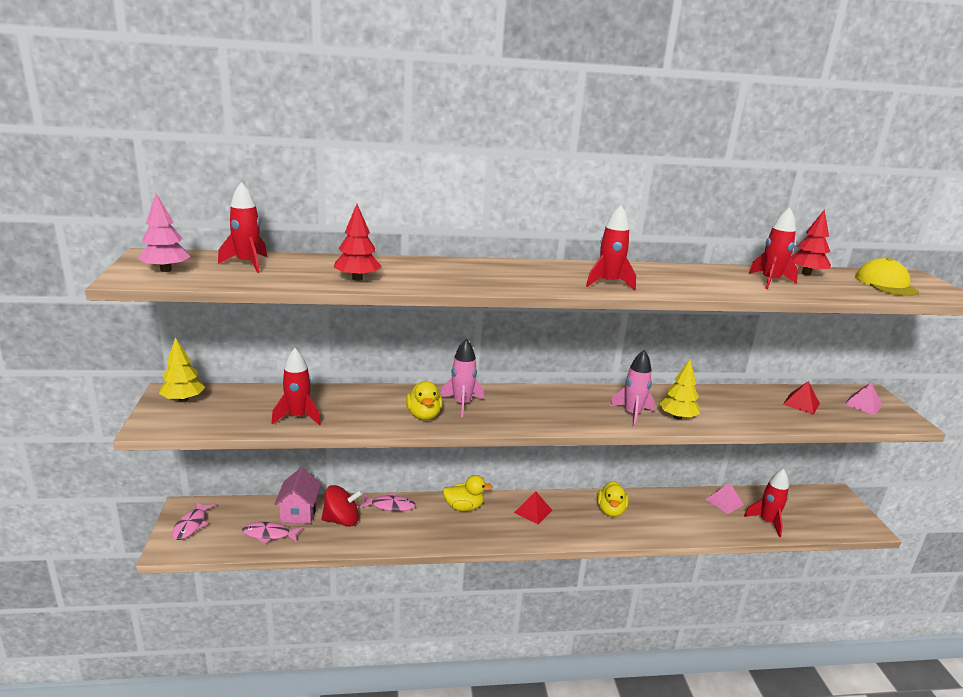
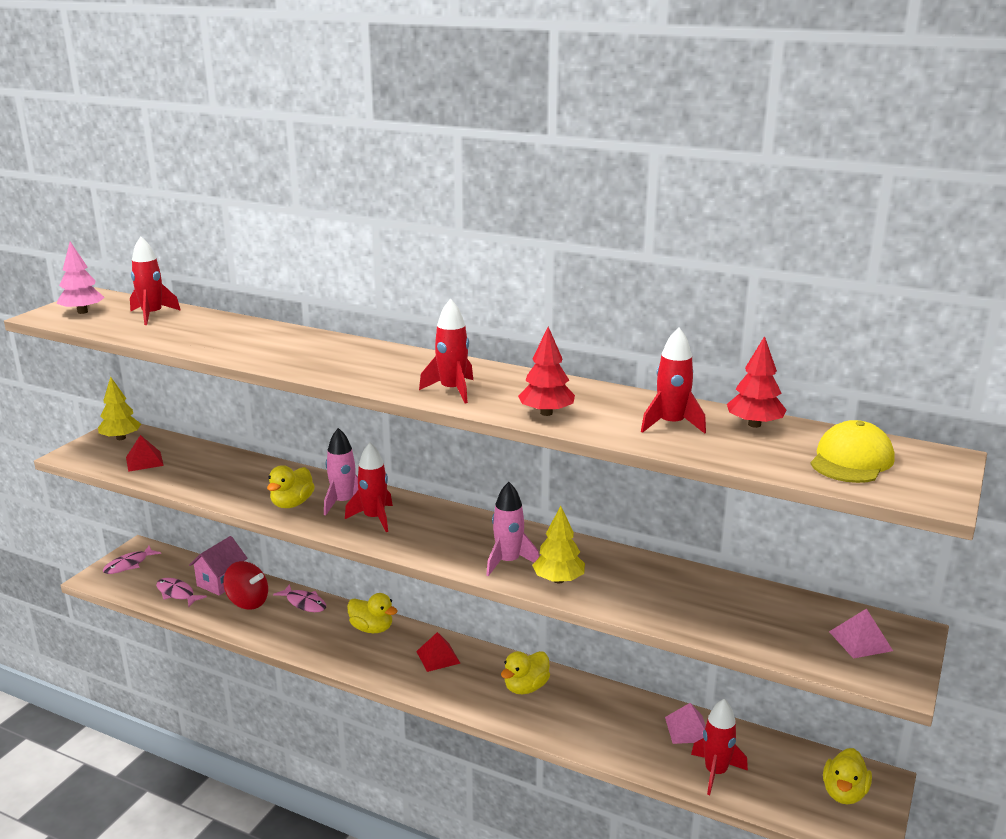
camera: 35 degrees right, 0 degrees up
(298, 417) = (185, 476): red rocket -> red rocket (374, 518)
(357, 278) = (213, 344): red tree -> red tree (546, 413)
(801, 403) = (761, 613): red pyramid -> red pyramid (144, 461)
(832, 508) = (844, 793): none -> yellow duck

